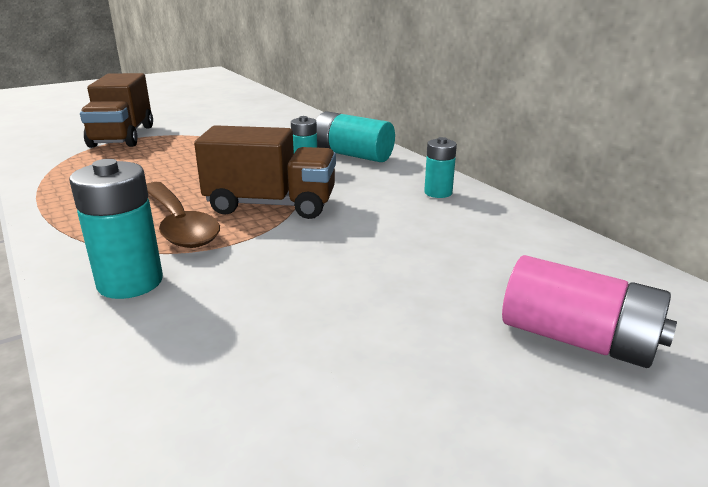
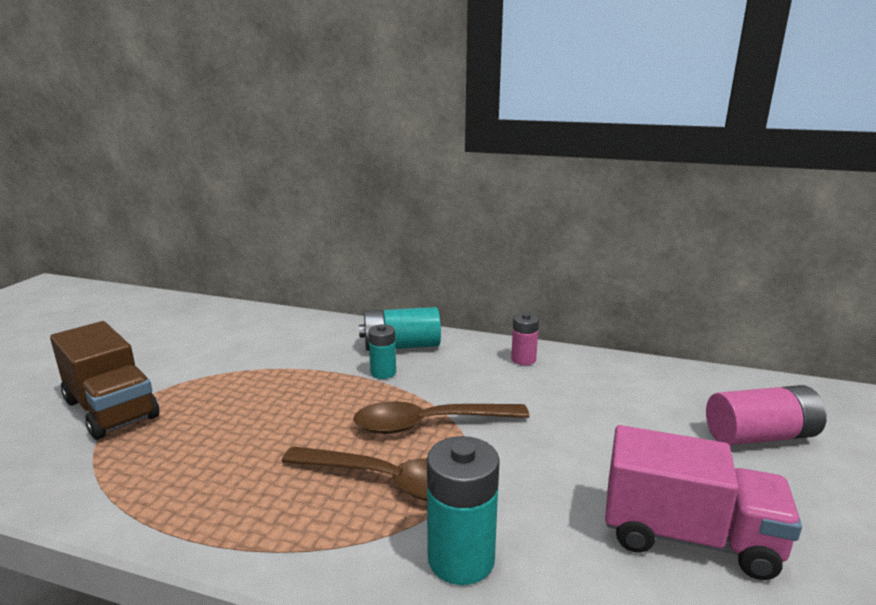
camera: 40 degrees left, 5 degrees down
(271, 205) = (429, 424): brown truck -> brown spoon
(312, 362) = (688, 537): none -> pink truck
(438, 193) = (523, 359): turquoise battery -> pink battery

